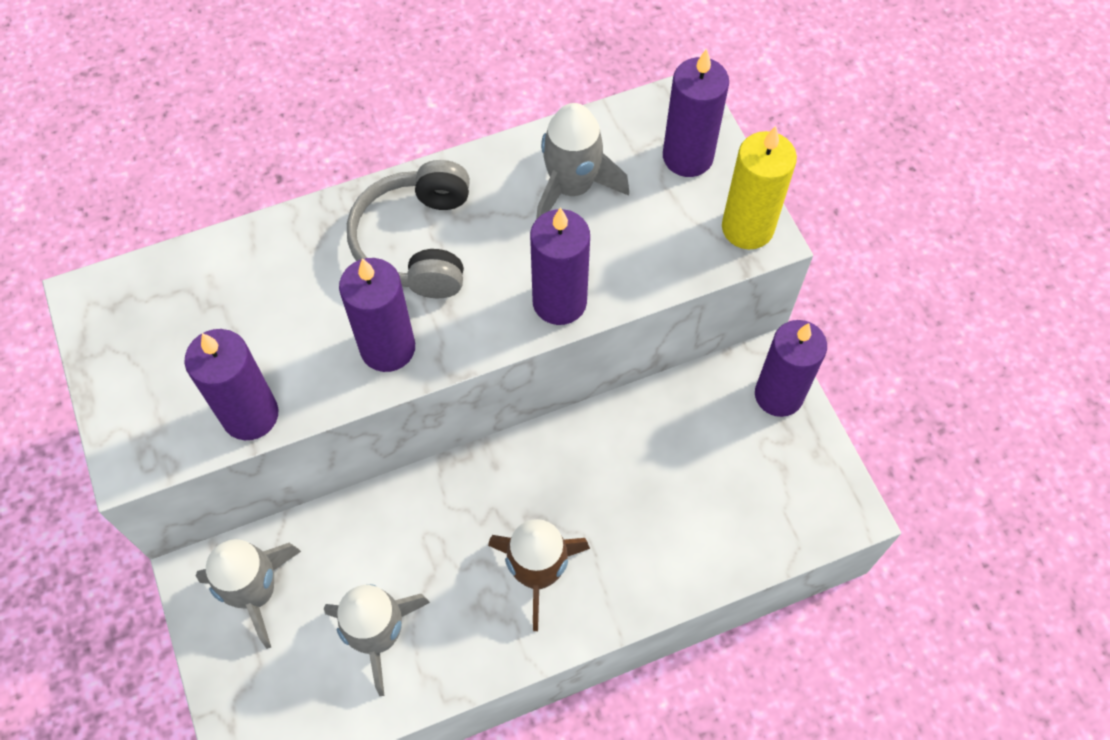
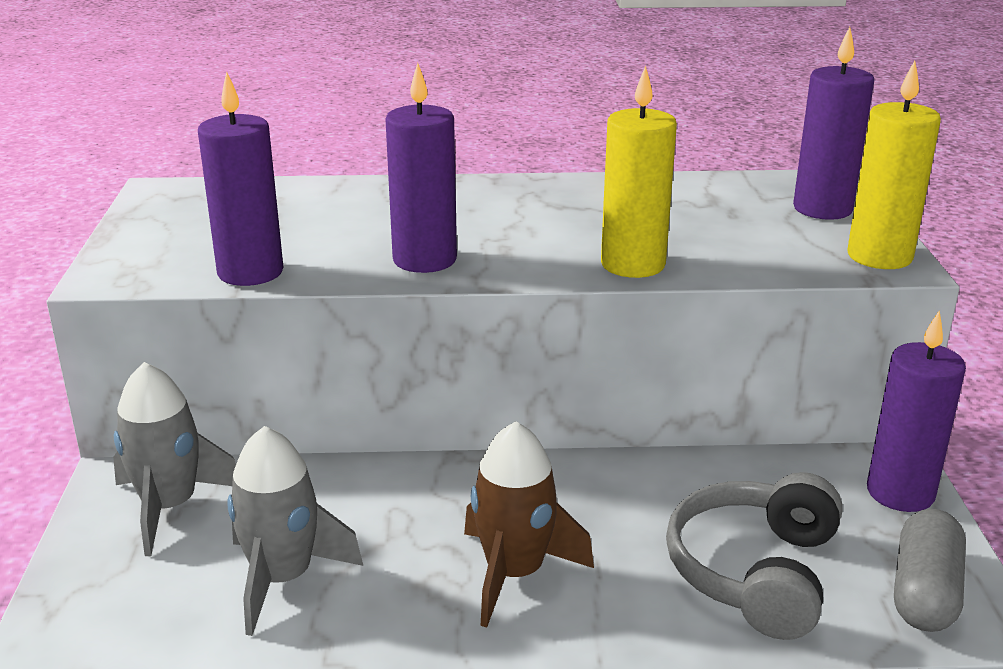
camera: 20 degrees right, 35 degrees down
(417, 242) = (498, 210): grey headphones -> grey headphones (754, 572)
(559, 302) = (633, 264): purple candle -> yellow candle
(572, 187) = (683, 206): grey rocket -> none
(810, 496) = (925, 592): none -> grey capsule

